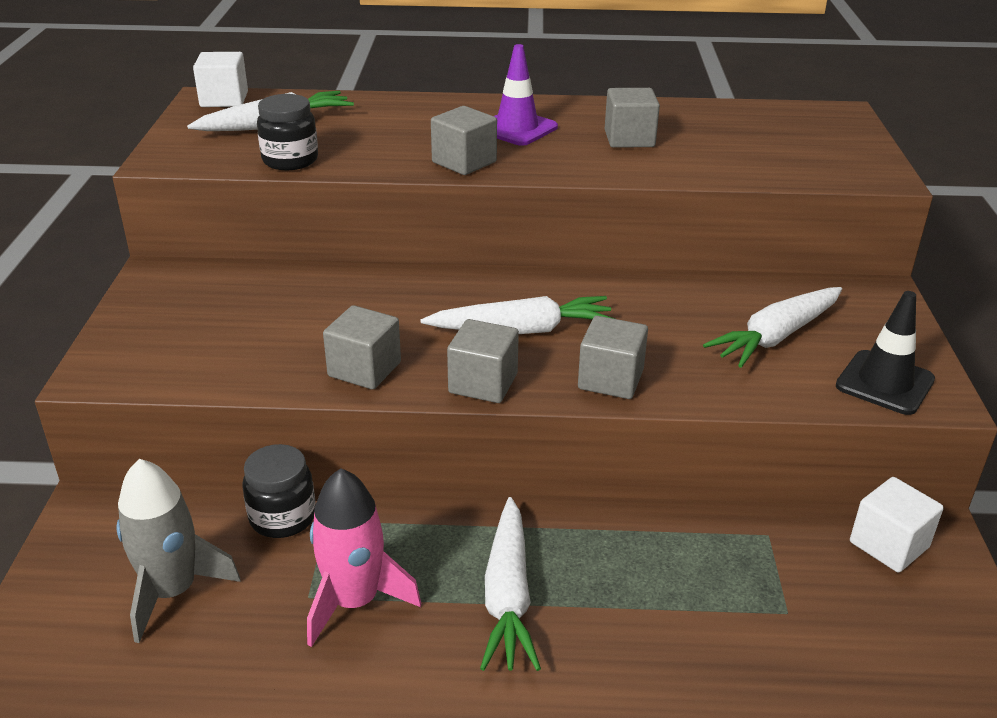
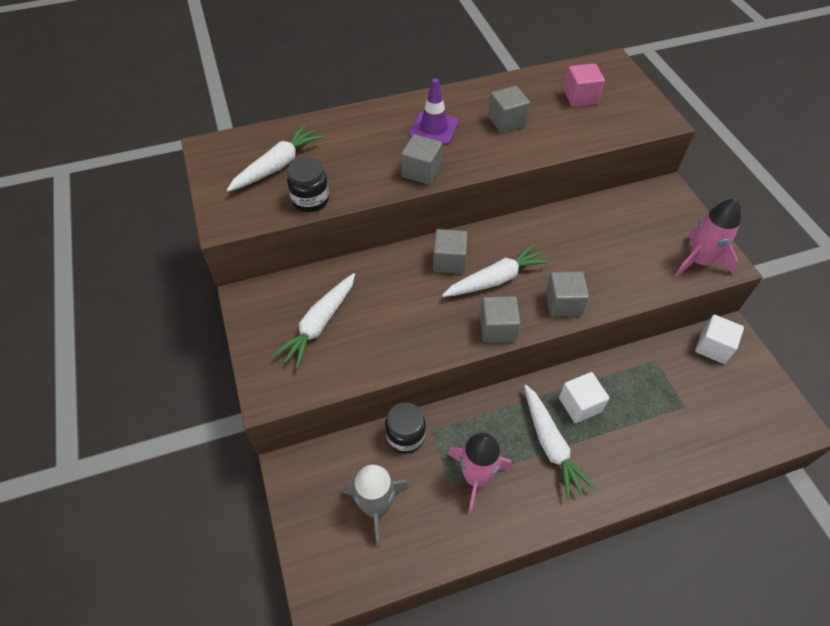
camera: 20 degrees left, 20 degrees up
(224, 99) = (221, 147): white cube -> white cube (579, 405)
(364, 369) = (426, 339): grey cube -> grey cube (449, 261)
(762, 135) = (580, 97): none -> pink cube
(776, 336) = (631, 242): white carrot -> white carrot (319, 324)
(884, 383) = (699, 261): black traffic cone -> pink rocket

